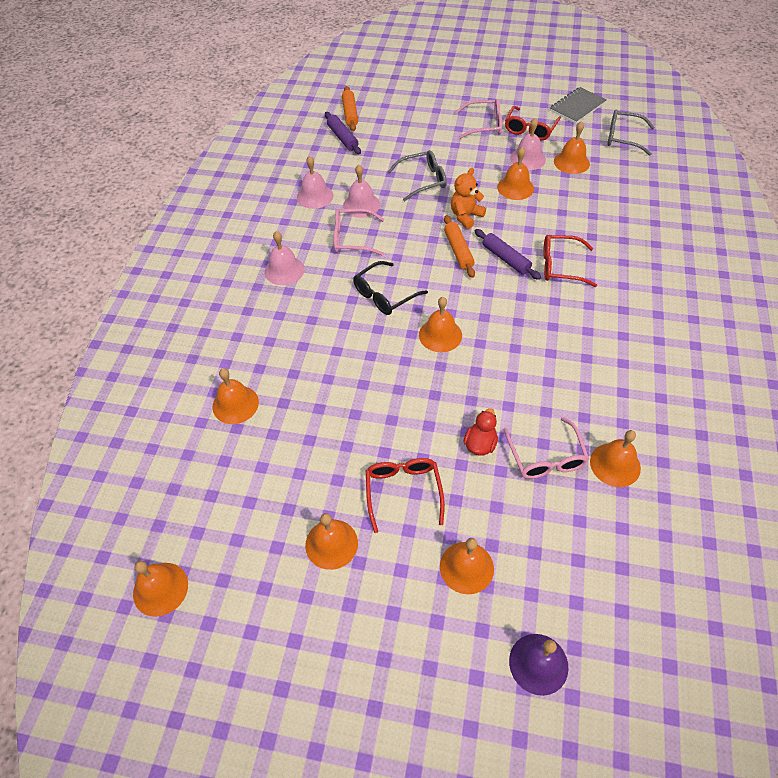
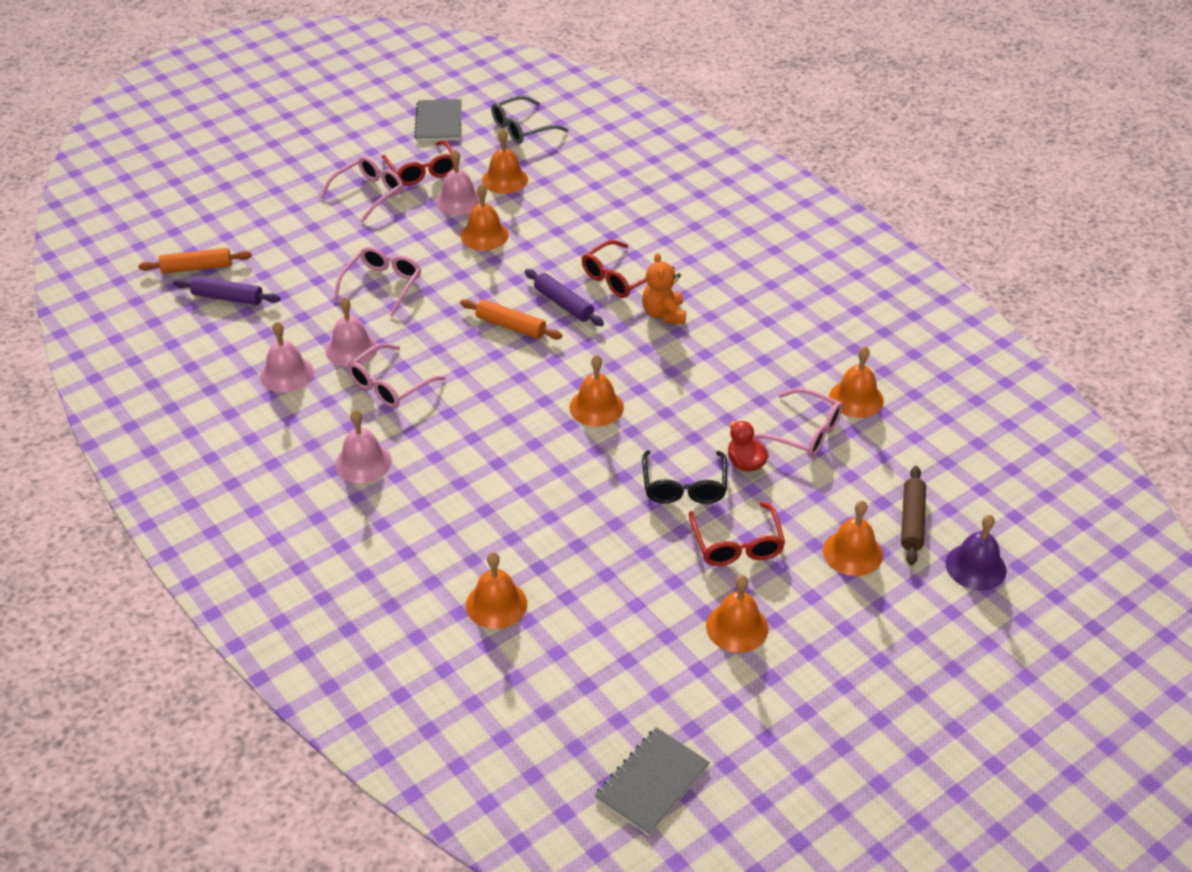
camera: 50 degrees left, 10 degrees down
(160, 589) = (652, 782): orange bell -> grey notebook
(350, 113) = (197, 268): orange rolling pin -> orange rolling pin turned 45 degrees counterclockwise
(384, 295) = (498, 412): black glasses -> black glasses (684, 486)
(403, 491) = (737, 544): red glasses -> red glasses turned 135 degrees counterclockwise
(423, 180) = (382, 285): grey glasses -> pink glasses
(465, 216) = (474, 291): orange teddy bear -> orange teddy bear (664, 314)
(505, 259) = (563, 304): purple rolling pin -> purple rolling pin turned 45 degrees clockwise
(537, 585) = (912, 521): none -> brown rolling pin

